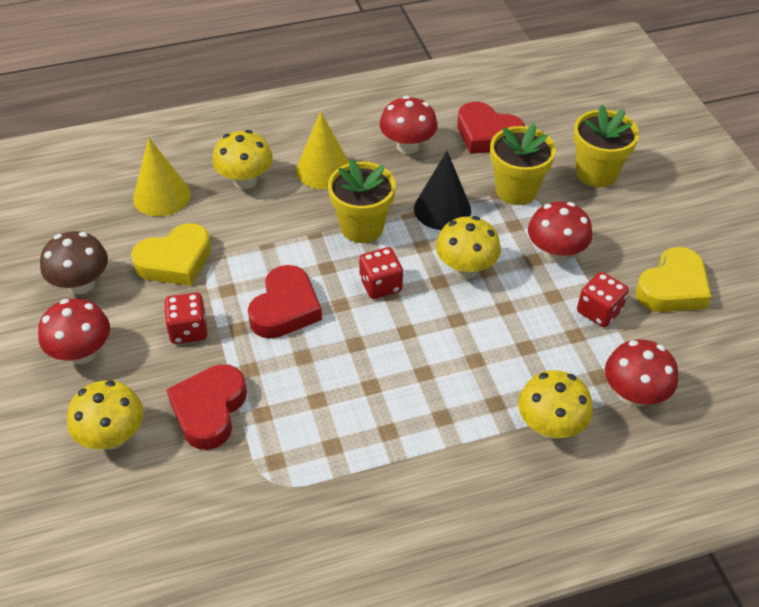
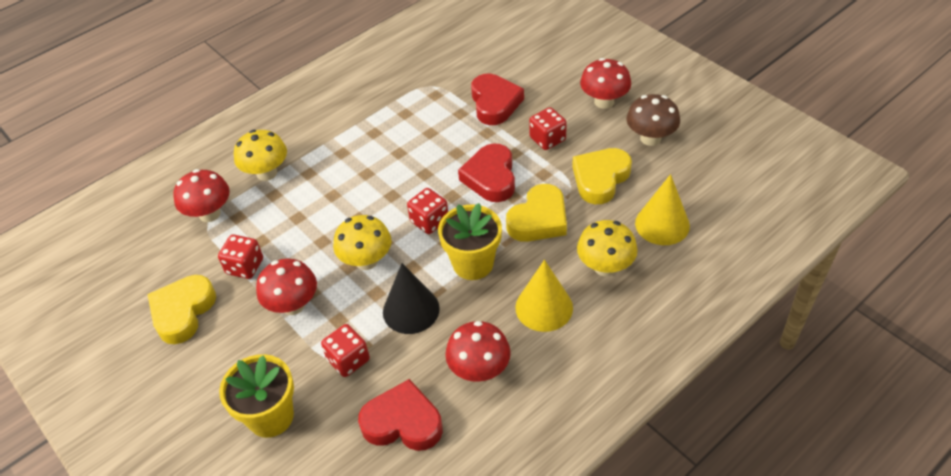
camera: 160 degrees right, 0 degrees up
(112, 437) = (541, 71): yellow mushroom -> none
(269, 244) = (539, 219): none -> yellow heart
(516, 190) = (348, 360): yellow flower pot -> red dice

